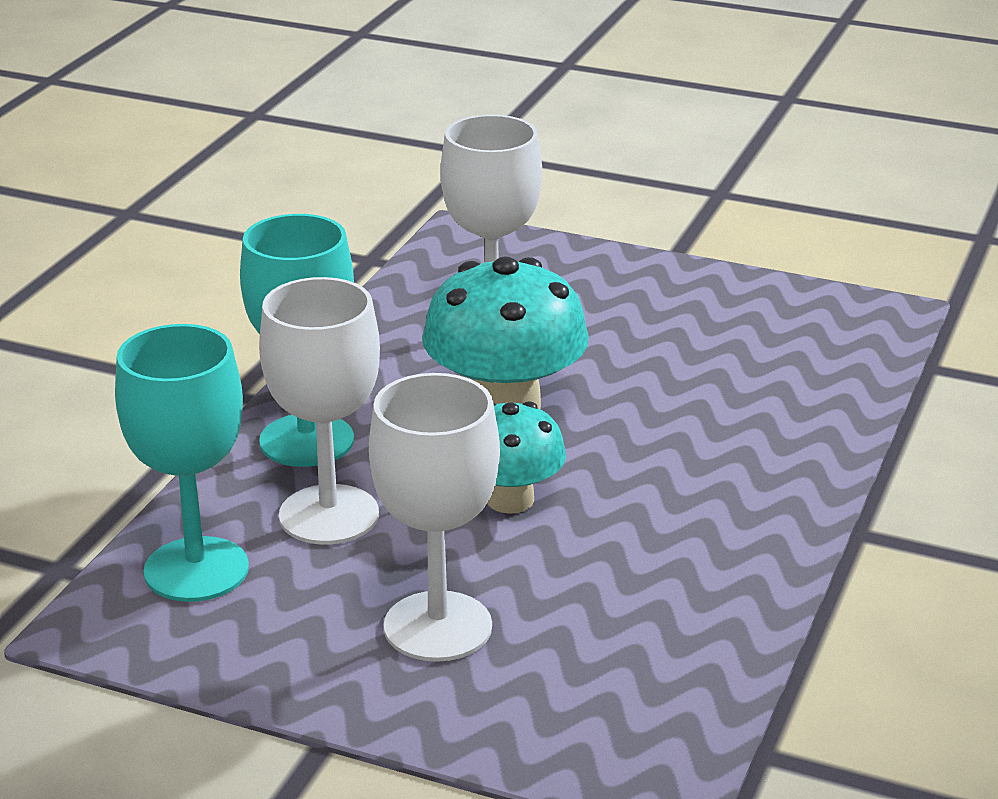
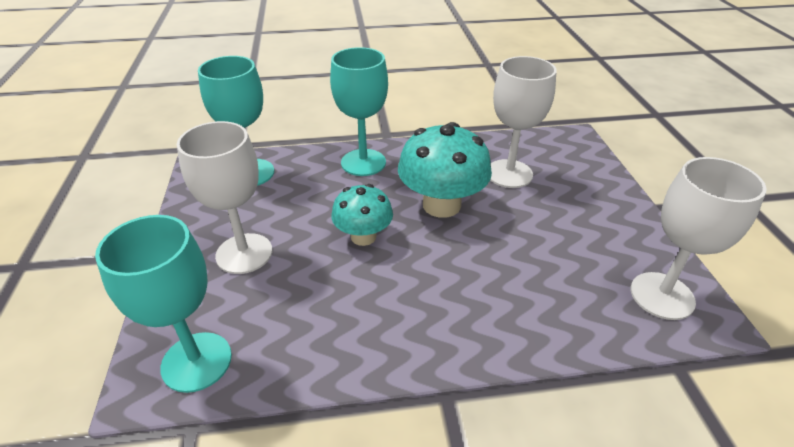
camera: 60 degrees right, 10 degrees up
(329, 515) = (312, 189): white goblet -> white goblet (662, 296)
(649, 720) = (196, 361): none -> turquoise goblet

